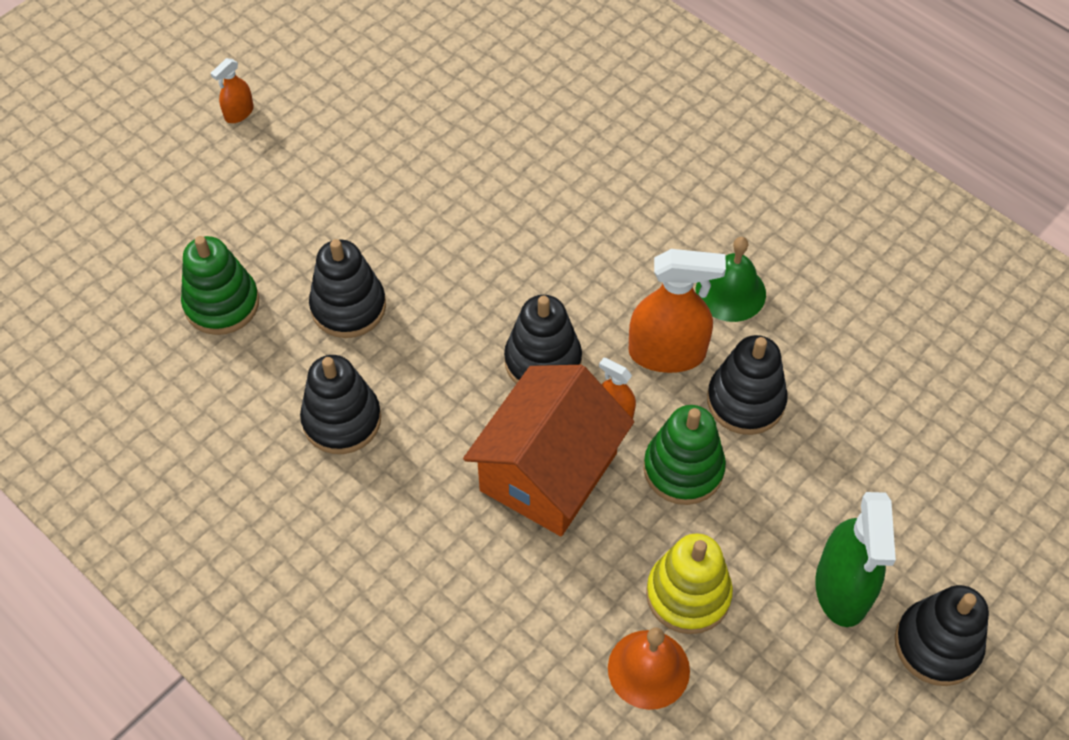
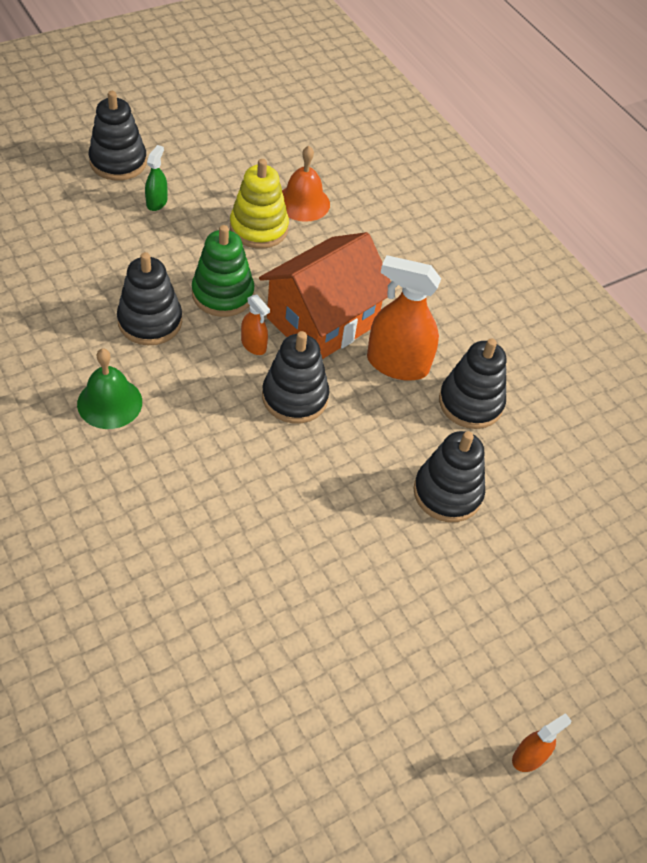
camera: 170 degrees left, 5 degrees down
(222, 304) = (562, 531): green stacking toy -> none
(667, 353) = (191, 372): orange spray bottle -> orange spray bottle (397, 364)
(842, 588) = (157, 202): green spray bottle -> green spray bottle, size x0.49

